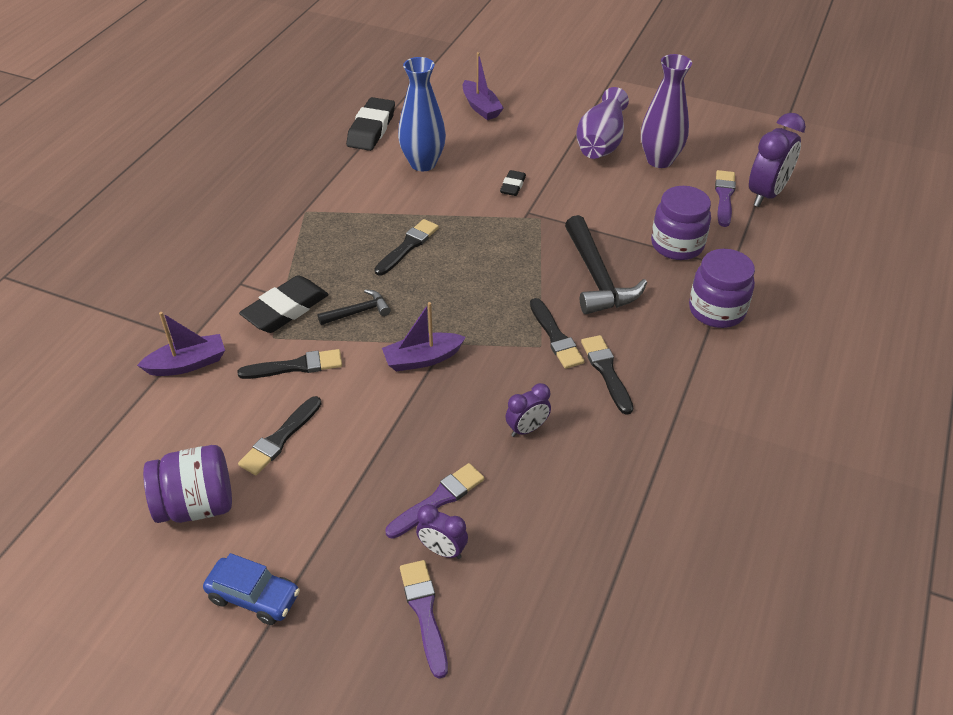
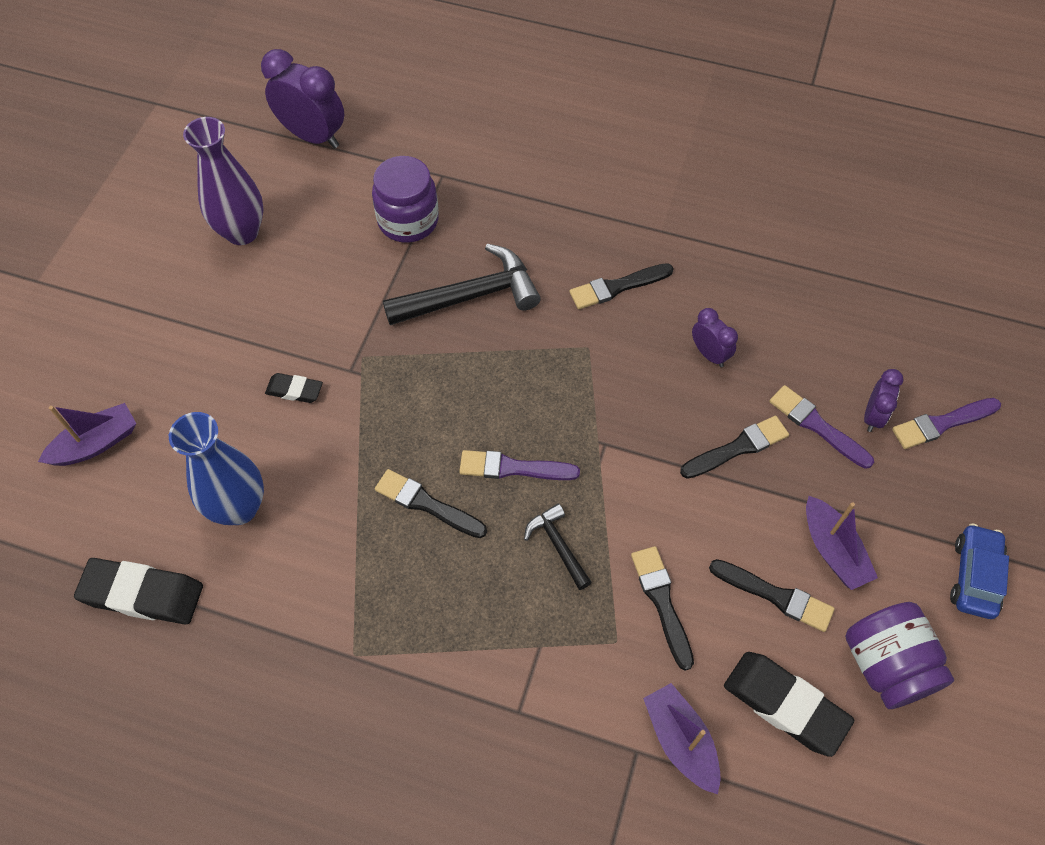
camera: 95 degrees left, 15 degrees up
(285, 309) = (564, 637): black eraser -> black eraser (785, 705)
(422, 359) = (627, 462): purple boat -> purple boat (833, 550)
(555, 337) = (572, 333): black brush -> black brush (737, 448)
(601, 142) = (197, 293): purple vase -> none
(716, 310) = (513, 192): purple jar -> none
(724, 196) = (317, 173): purple brush -> purple brush (513, 468)

